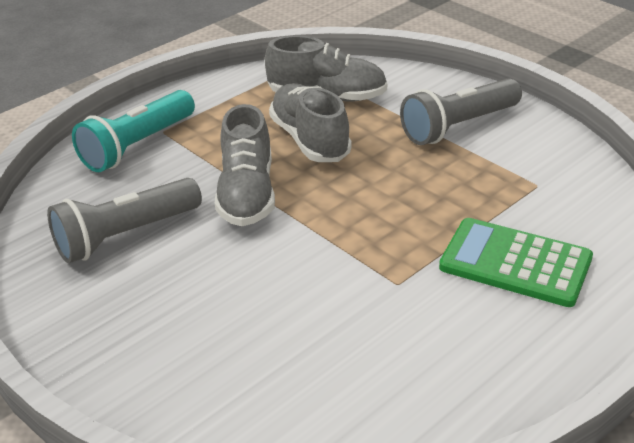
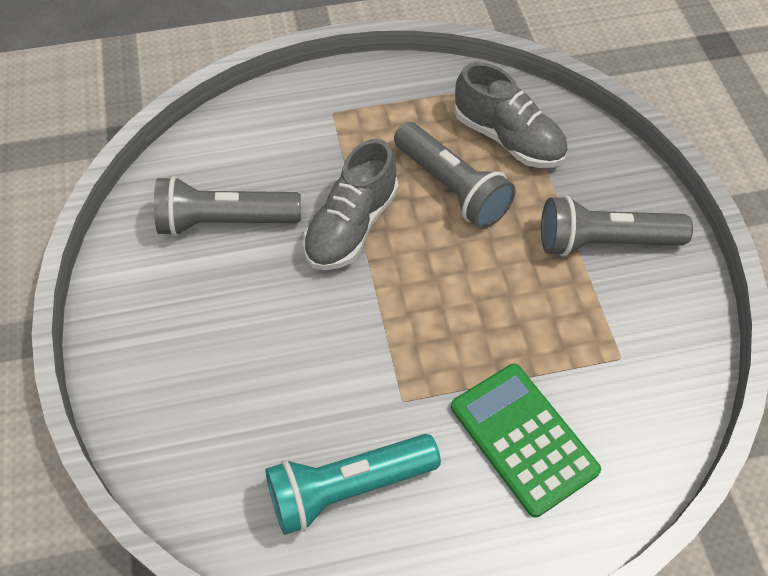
camera: 30 degrees right, 20 degrees up
(137, 146) = (300, 120): turquoise flashlight -> turquoise flashlight (348, 487)
(310, 140) = (451, 188): grey shoe -> grey flashlight

